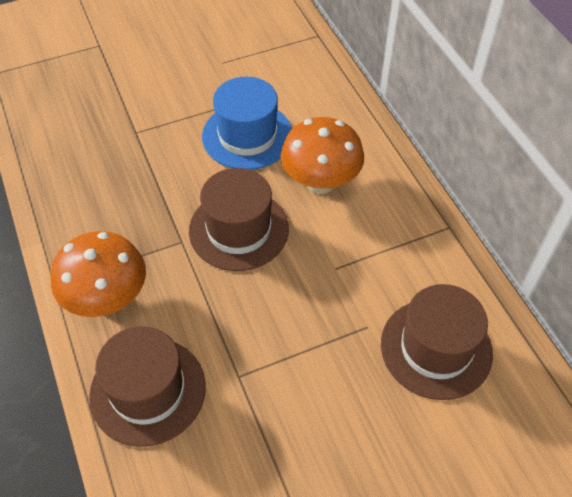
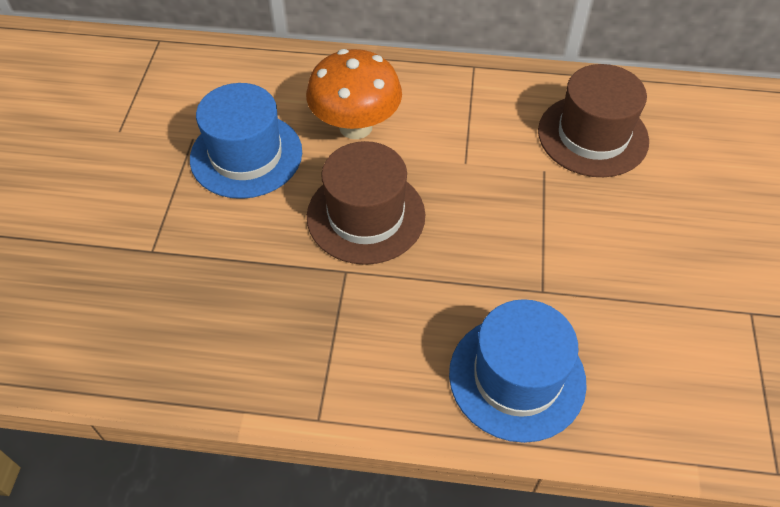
camera: 60 degrees left, 0 degrees up
(108, 299) = (376, 371): orange mushroom -> none
(148, 390) = (517, 377): brown hat -> blue hat

